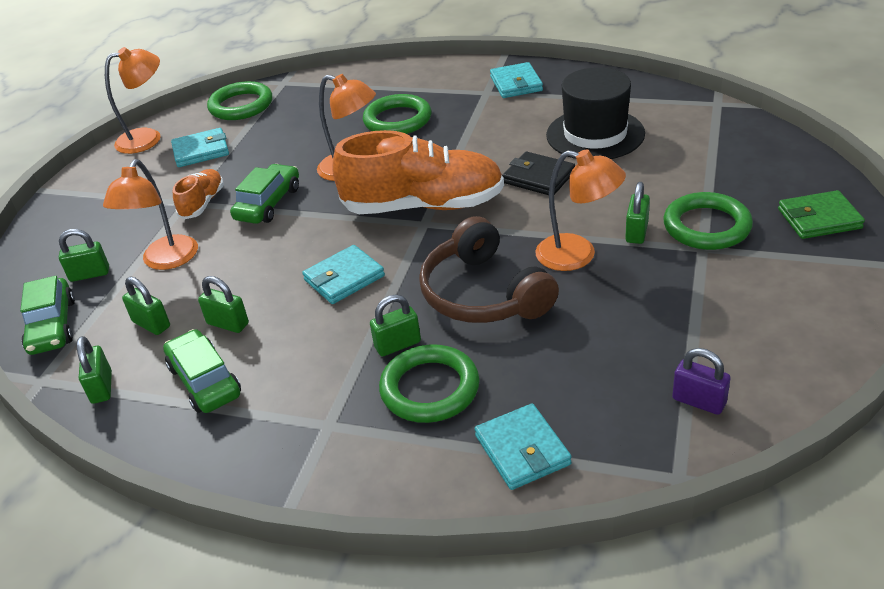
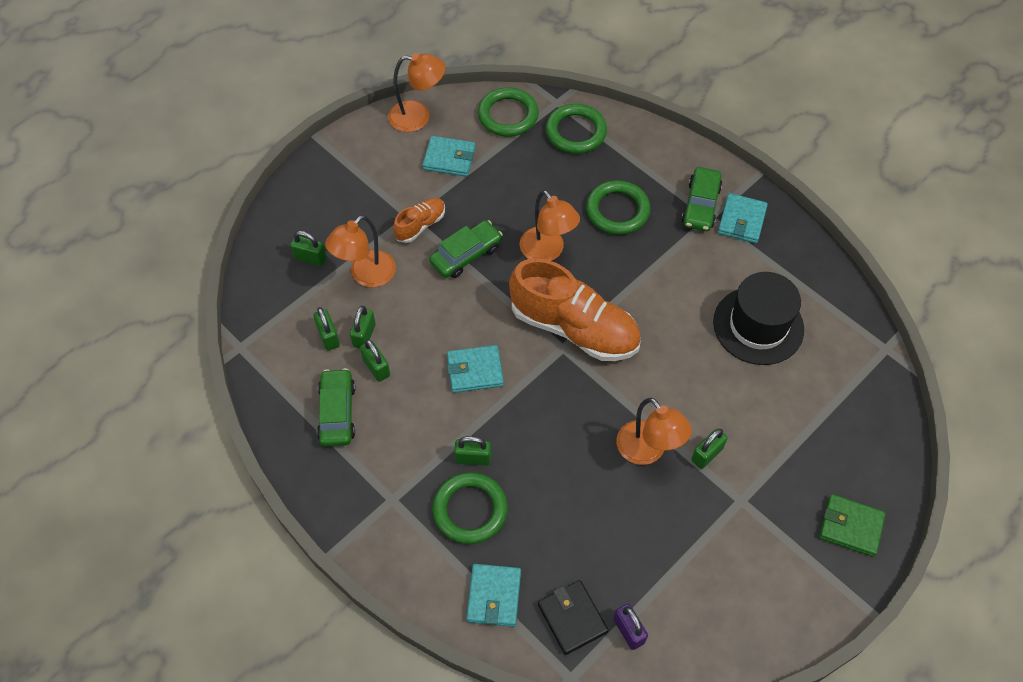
camera: 25 degrees right, 20 degrees up
(52, 326) = (266, 298): green car -> green car (700, 205)
(102, 387) = (273, 378): green padlock -> green padlock (364, 335)
(483, 294) = (558, 447): brown headphones -> none
(538, 177) = (679, 349): black wallet -> black wallet (572, 618)
(706, 226) = (761, 481): green ring -> green ring (575, 132)

